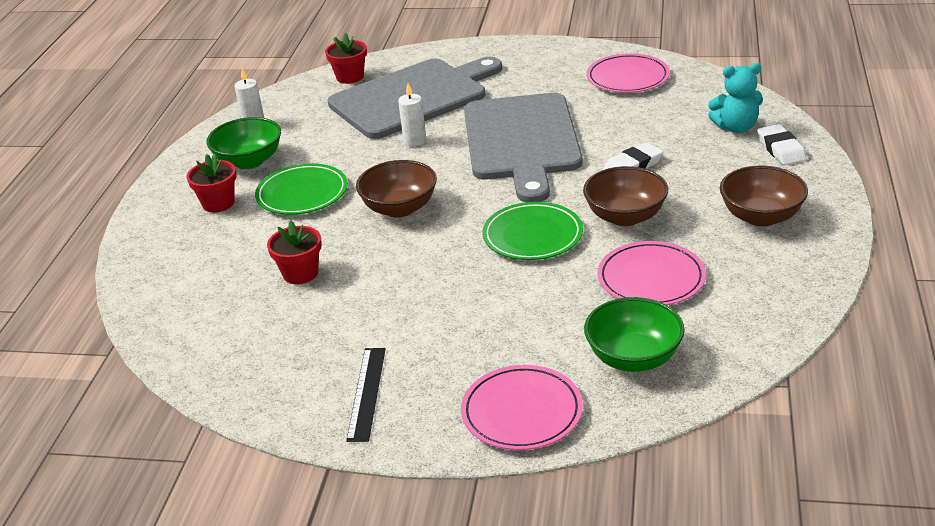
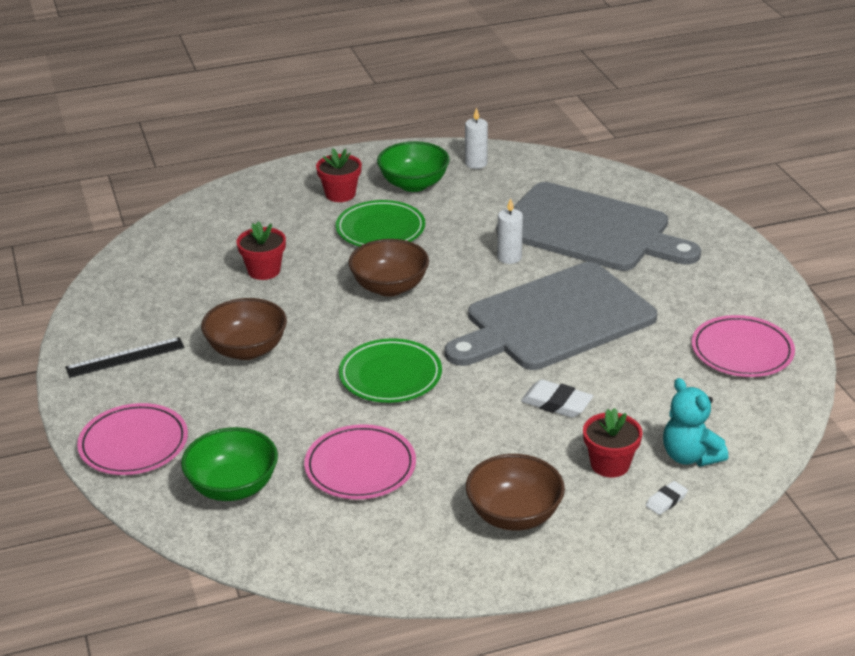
camera: 60 degrees right, 0 degrees up
(350, 77) = (600, 182): red flower pot -> red flower pot (610, 464)
(625, 216) = (457, 423): brown bowl -> brown bowl (247, 349)
(781, 149) = (666, 500): white eraser -> white eraser, size x0.59

